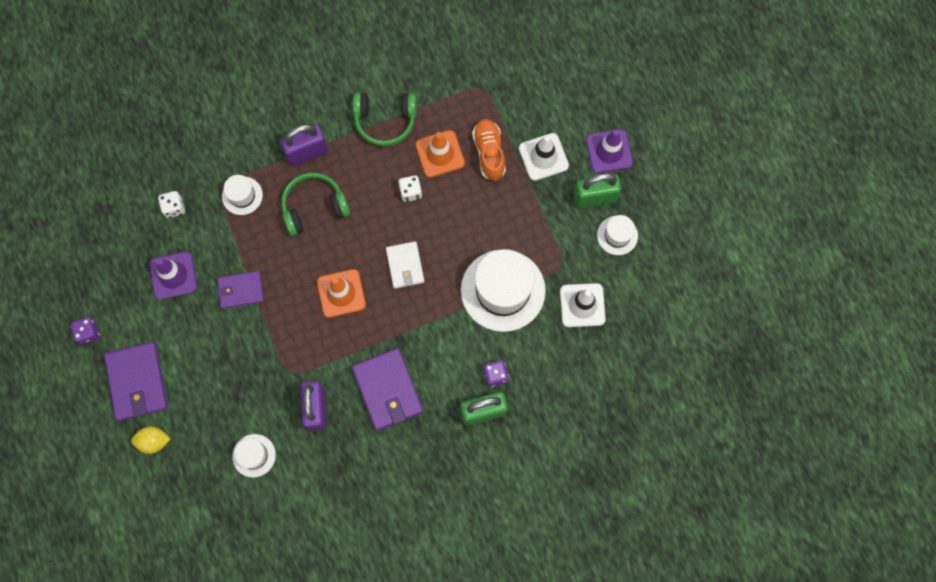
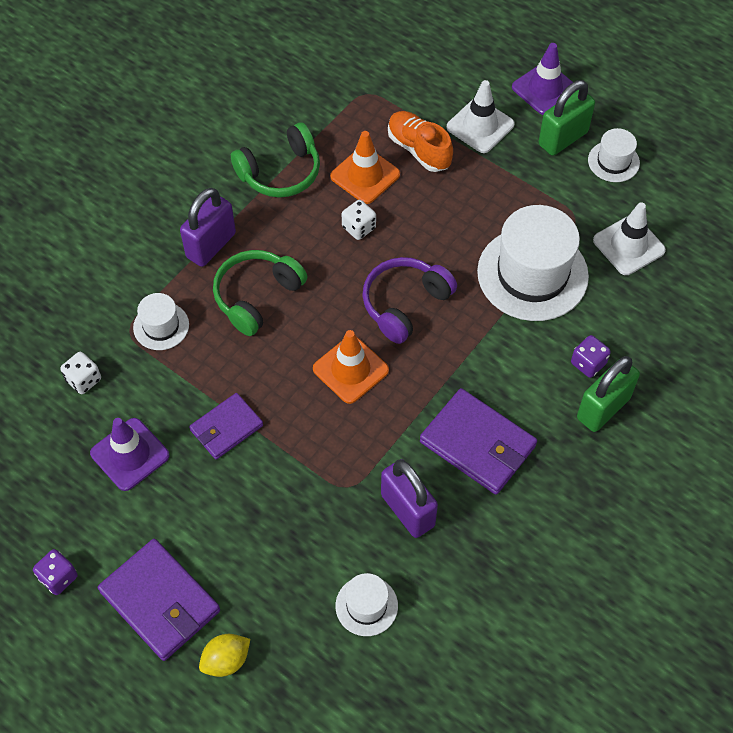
camera: 30 degrees left, 15 degrees down
(405, 266) = (405, 304): white wallet -> purple headphones

